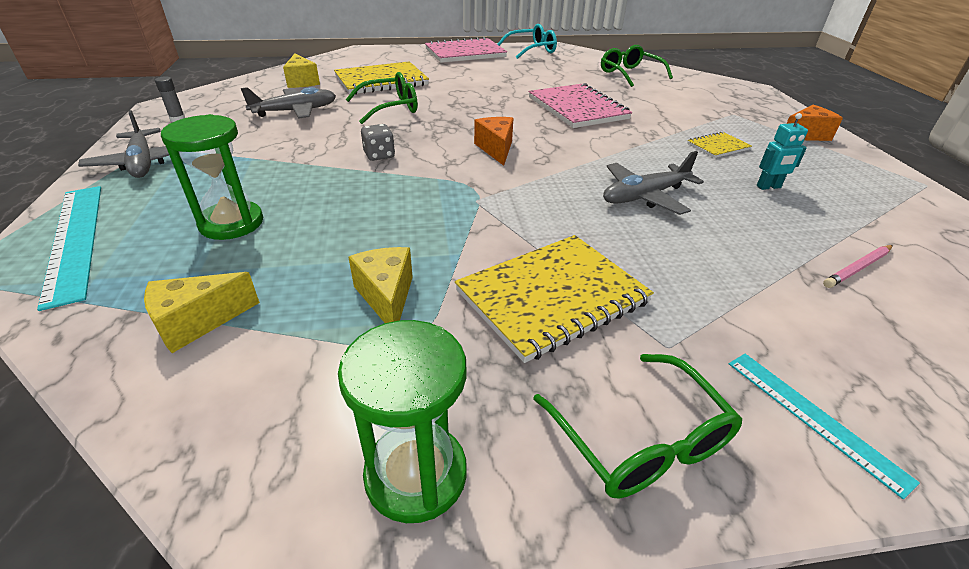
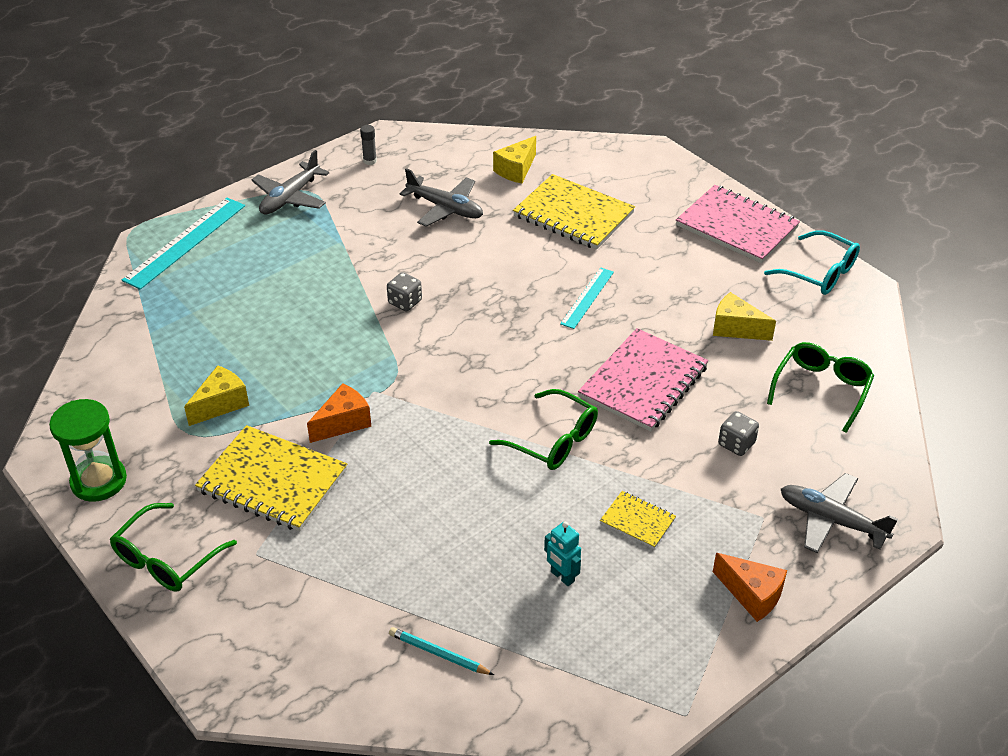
camera: 60 degrees right, 5 degrees up
(197, 322) = (149, 342): yellow cheese -> yellow cheese (736, 328)
(231, 223) = (249, 290): green hourglass -> none
(390, 108) = (510, 256): green glasses -> green glasses (553, 440)
(496, 149) = (480, 364): orange cheese -> orange cheese (343, 423)
(644, 196) = (465, 491): grey plane -> grey plane (831, 520)
(660, 102) = (736, 444): none -> grey dice
(813, 417) = (229, 635): turquoise ruler -> turquoise ruler (587, 297)
(857, 268) = (438, 653): pink pencil -> turquoise pencil

